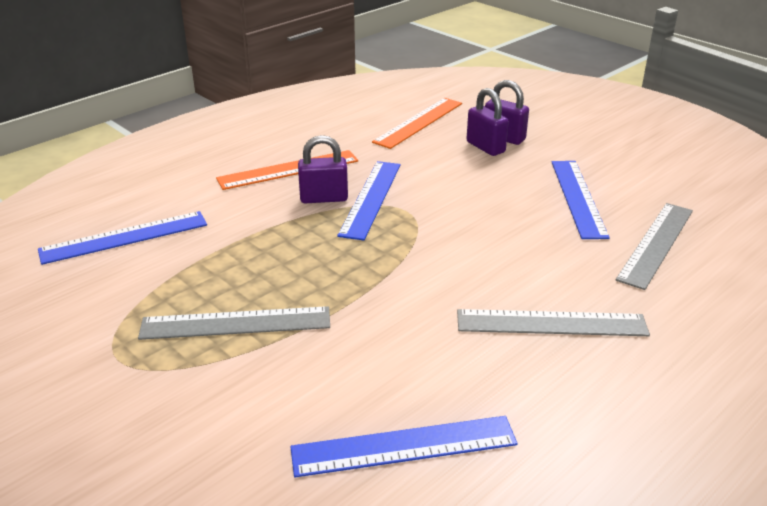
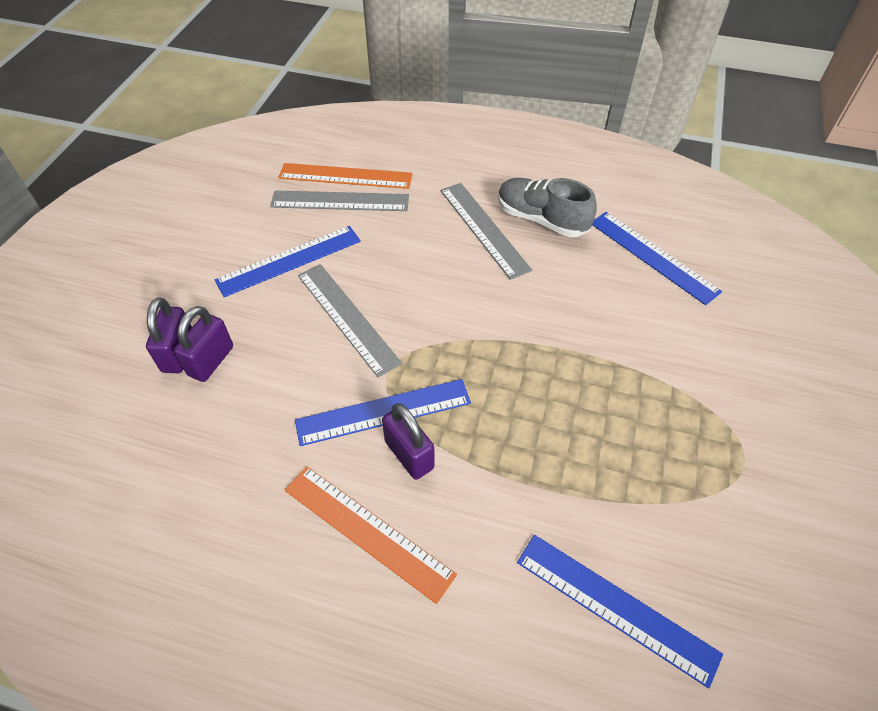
camera: 120 degrees left, 20 degrees up
(236, 323) = (639, 406): grey ruler -> grey ruler (347, 318)
(418, 122) = (165, 454): orange ruler -> orange ruler (345, 176)
(540, 376) = (541, 219): none -> grey shoe

